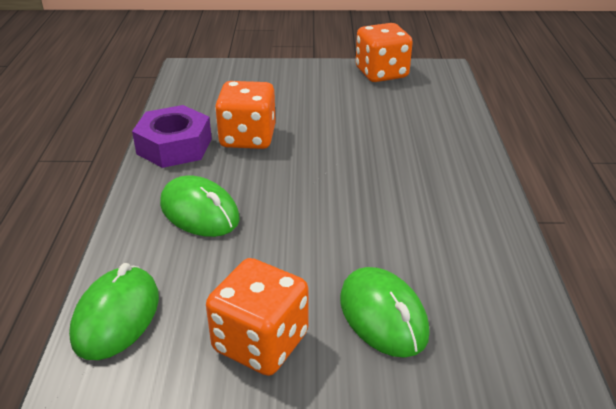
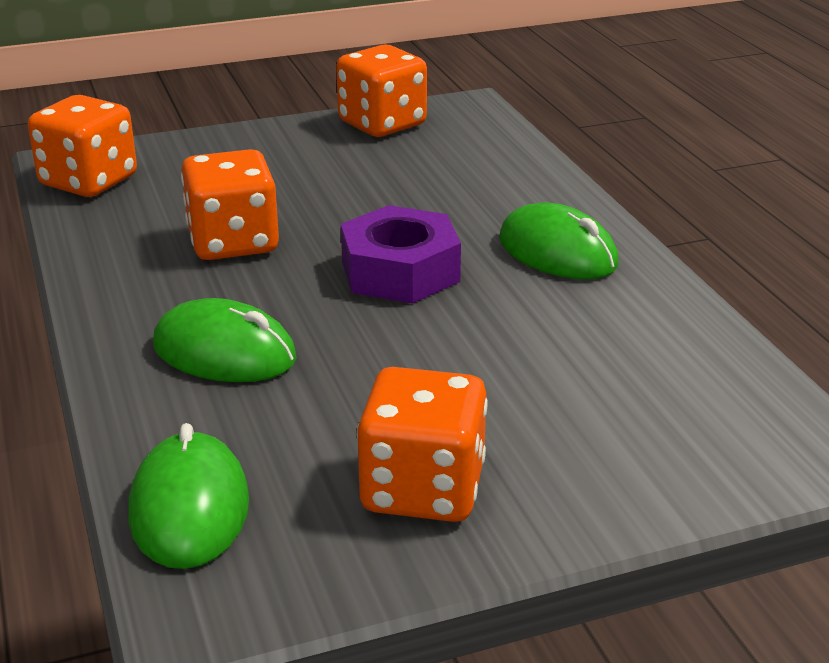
camera: 20 degrees left, 5 degrees down
(174, 146) = (122, 274): purple nut -> purple nut (400, 271)
(192, 83) = (89, 181): none -> orange dice
(383, 316) = (567, 421): green mouse -> green mouse (557, 252)

